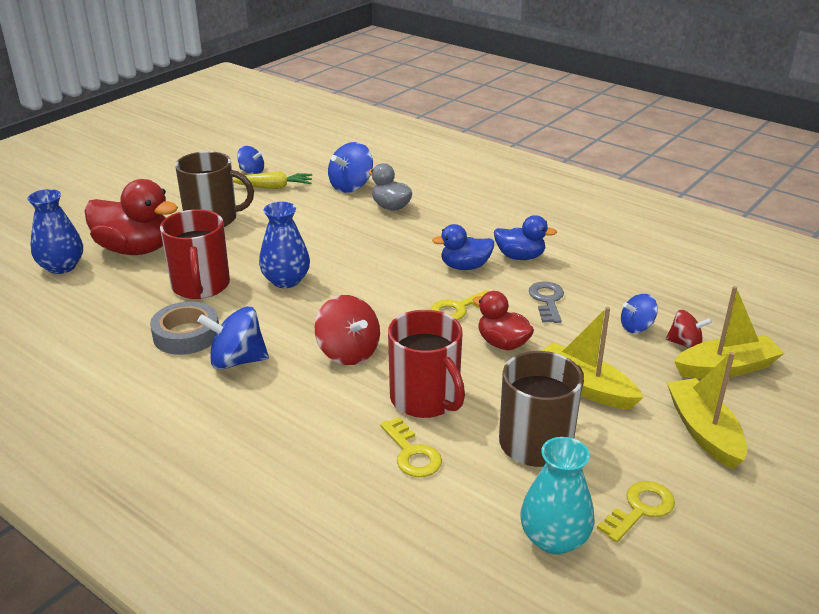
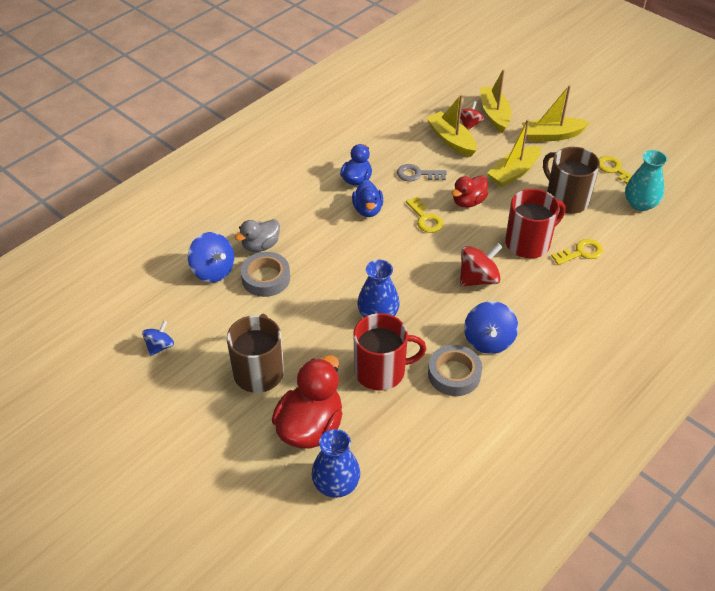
camera: 85 degrees left, 15 degrees up
(274, 187) = (200, 327): yellow carrot -> none
(341, 213) = (266, 278): none -> grey tape
(636, 327) = (451, 140): blue spinning top -> yellow boat

